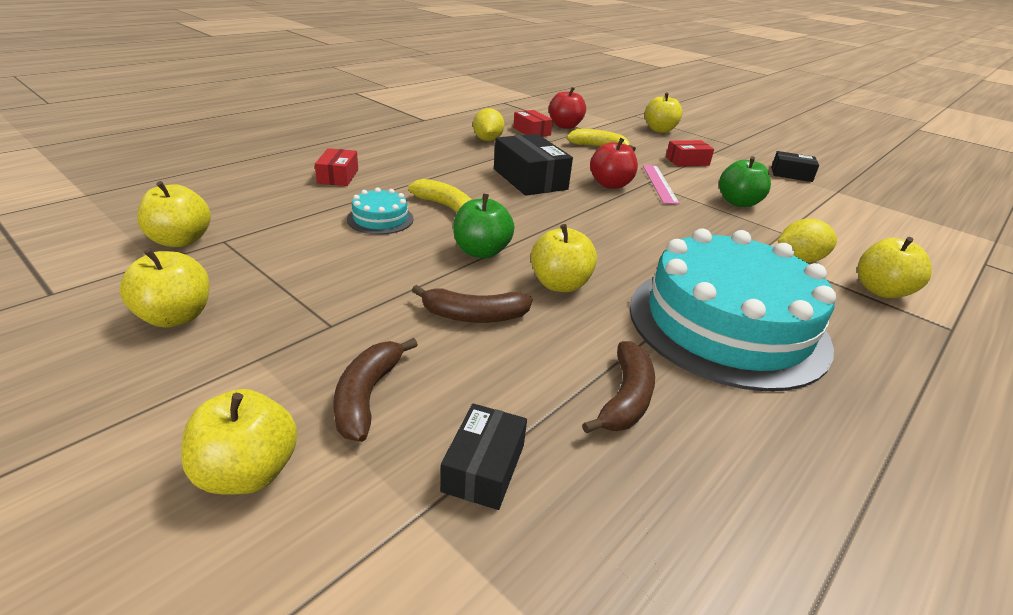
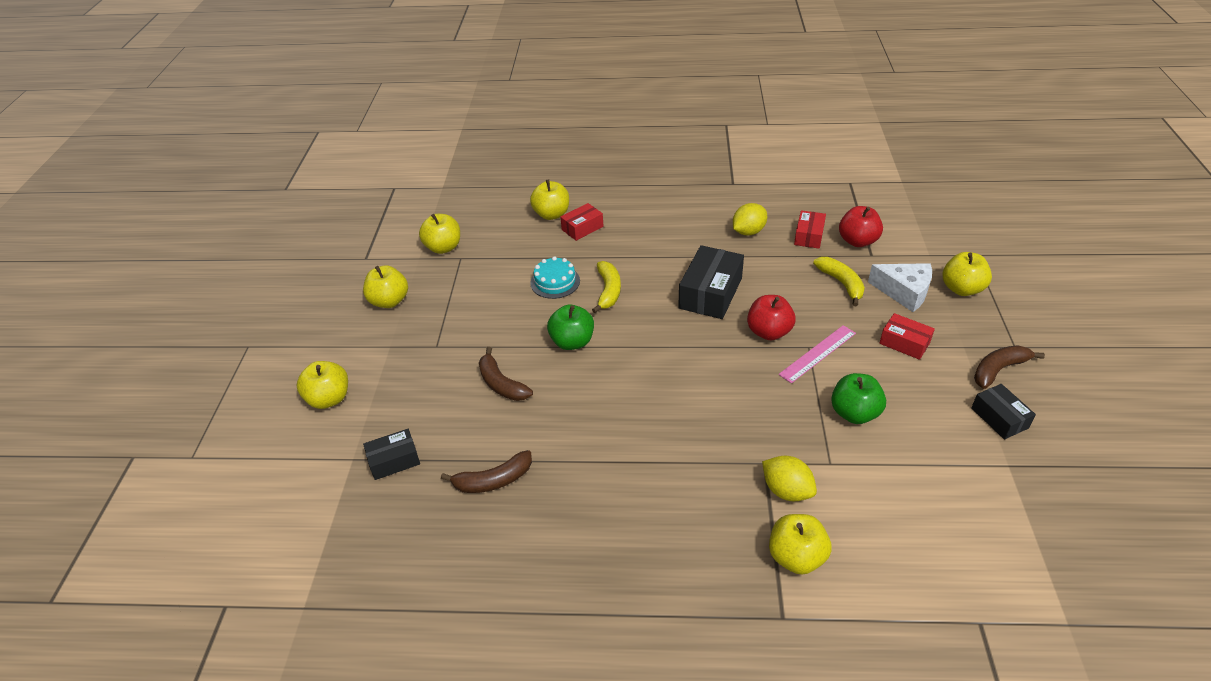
camera: 55 degrees right, 10 degrees up
(367, 396) = (401, 395): brown banana -> brown banana (998, 370)
(560, 284) = (577, 394): yellow apple -> yellow apple (551, 214)
(638, 140) = (904, 292): none -> white cheese
(727, 324) = (625, 489): turquoise cake -> none

